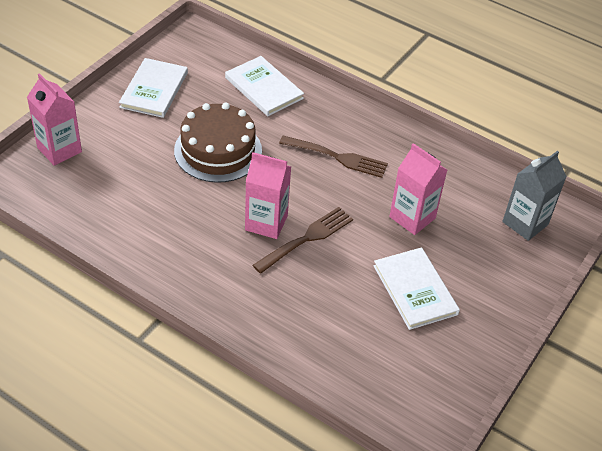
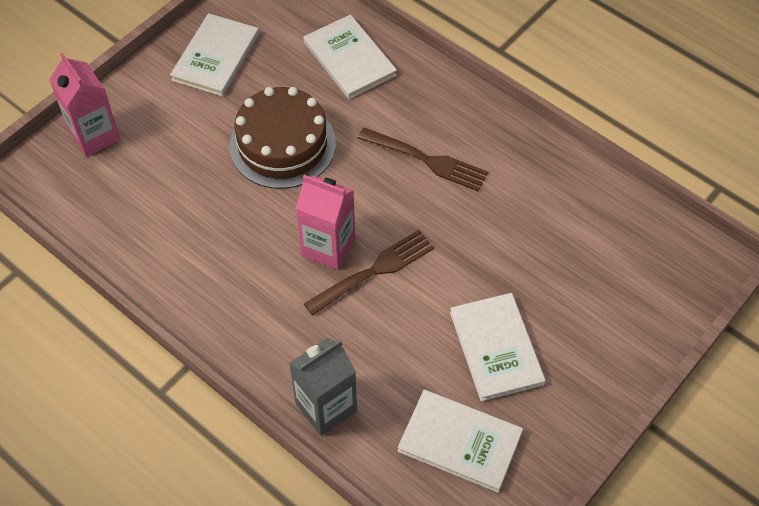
camera: 10 degrees right, 10 degrees up
(397, 361) = (460, 441): none -> white book
(412, 217) = (508, 248): pink carton -> none
(525, 223) = (648, 264): grey carton -> grey carton (326, 407)

